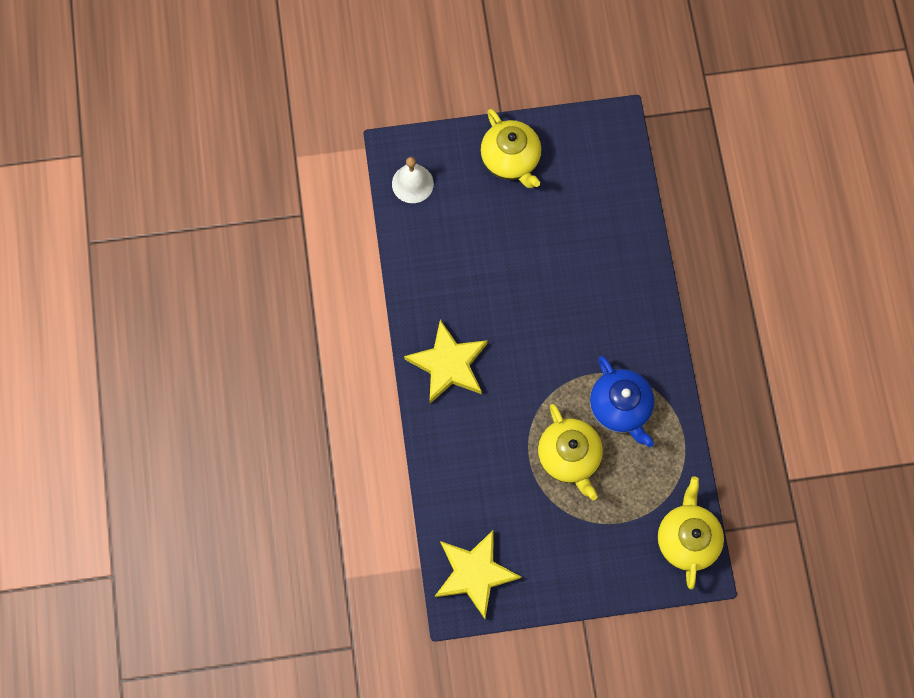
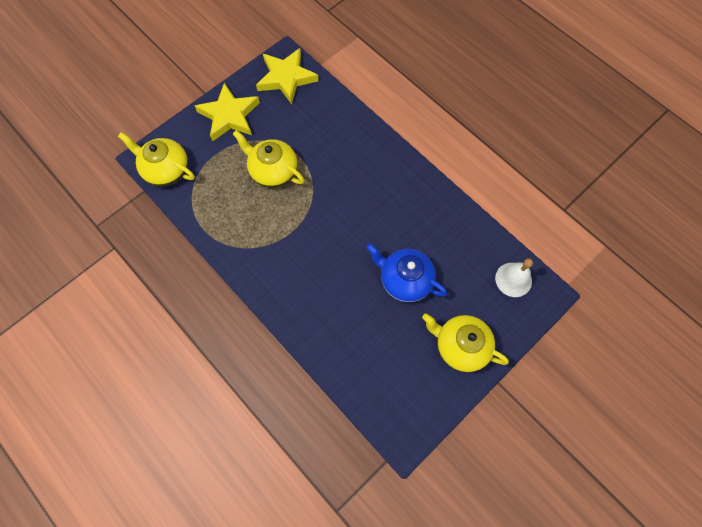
camera: 145 degrees right, 5 degrees down
(448, 364) = (390, 177): yellow star -> yellow star (229, 116)
(620, 407) = (259, 221): blue teapot -> blue teapot (404, 280)
(686, 538) = (166, 170): yellow teapot -> yellow teapot turned 150 degrees clockwise

